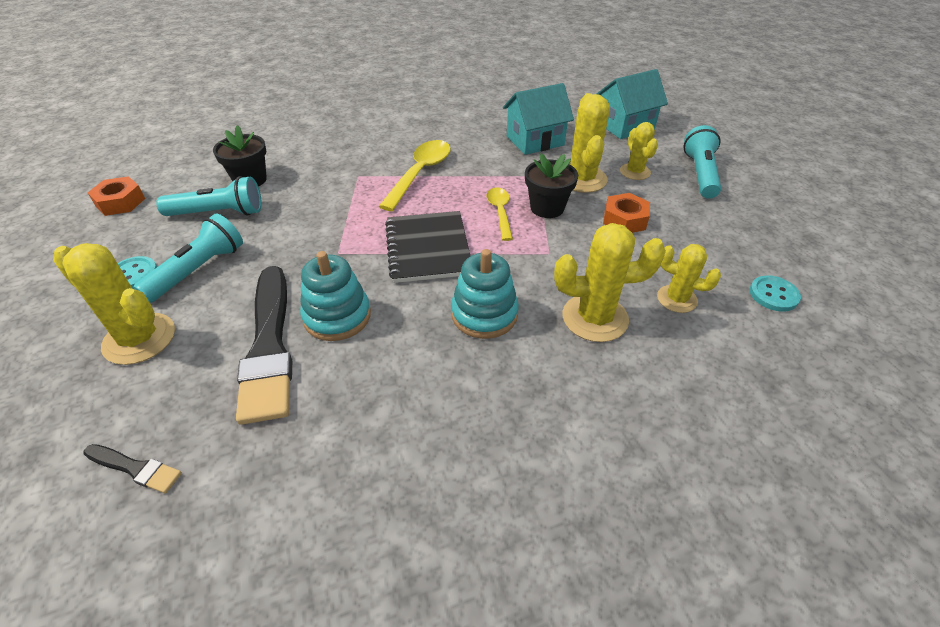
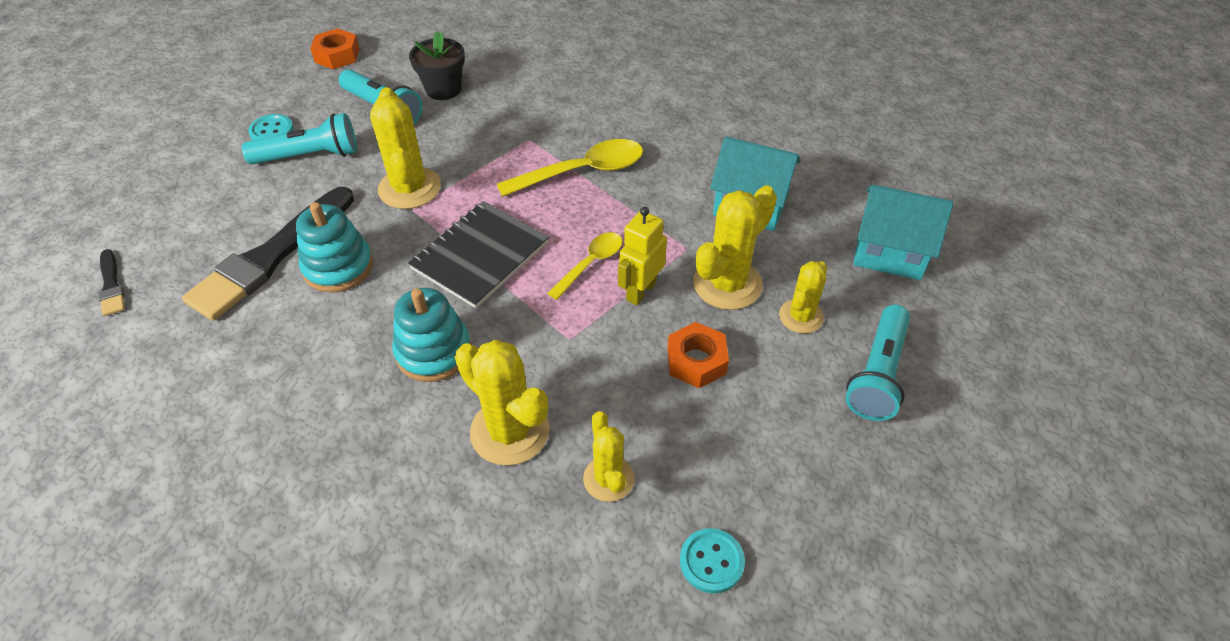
camera: 45 degrees right, 5 degrees up
(139, 339) = (215, 189): yellow cactus -> yellow cactus (409, 188)
(547, 208) = (641, 291): black flower pot -> yellow robot
(700, 174) = (877, 374): turquoise flashlight -> turquoise flashlight turned 150 degrees clockwise

